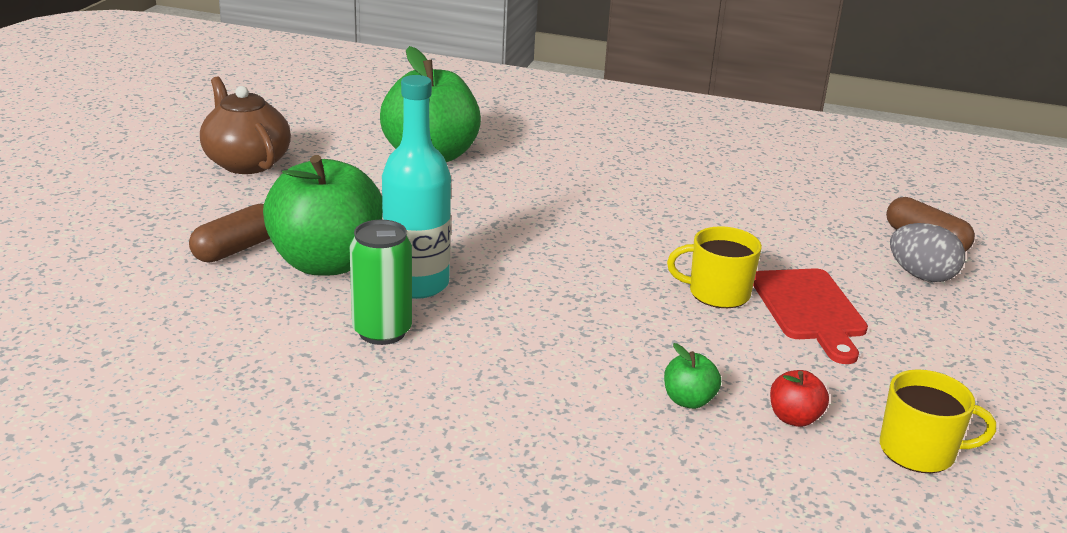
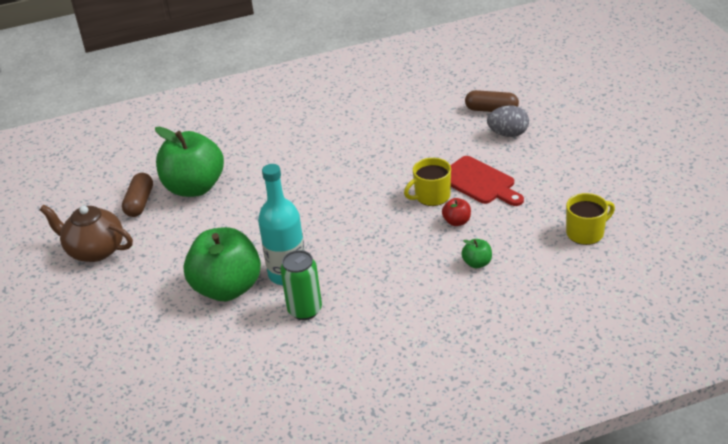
camera: 30 degrees left, 10 degrees up
(236, 249) = (168, 308): brown capsule -> brown capsule (139, 203)
(794, 418) = (526, 246): red apple -> red apple (457, 222)

